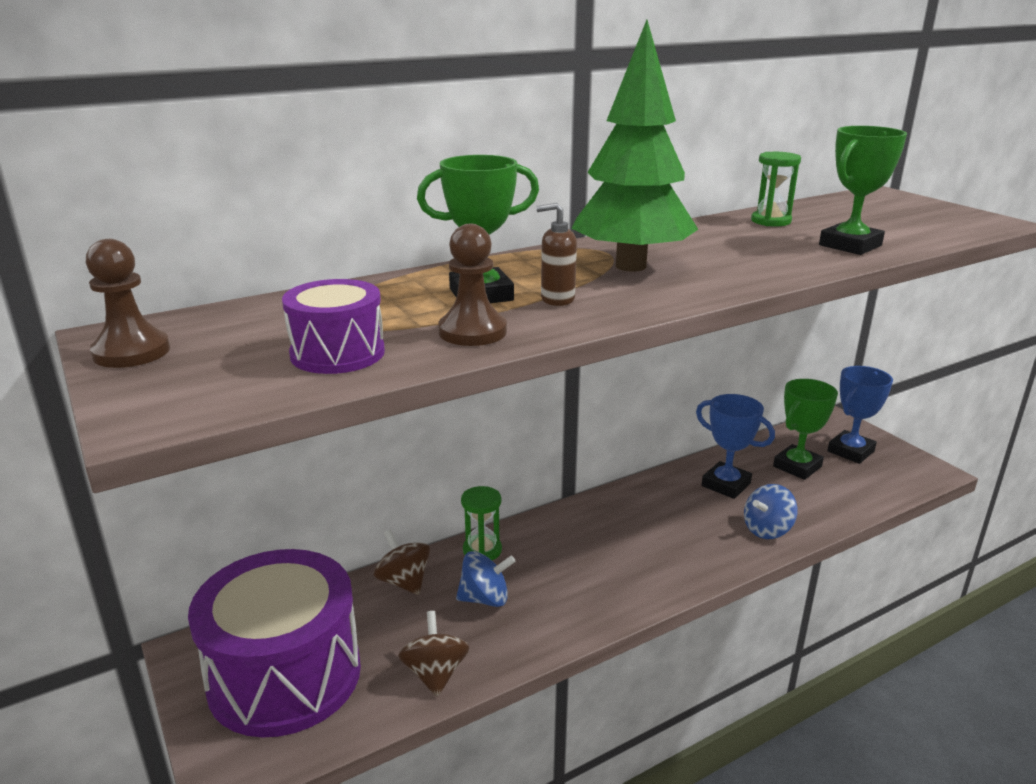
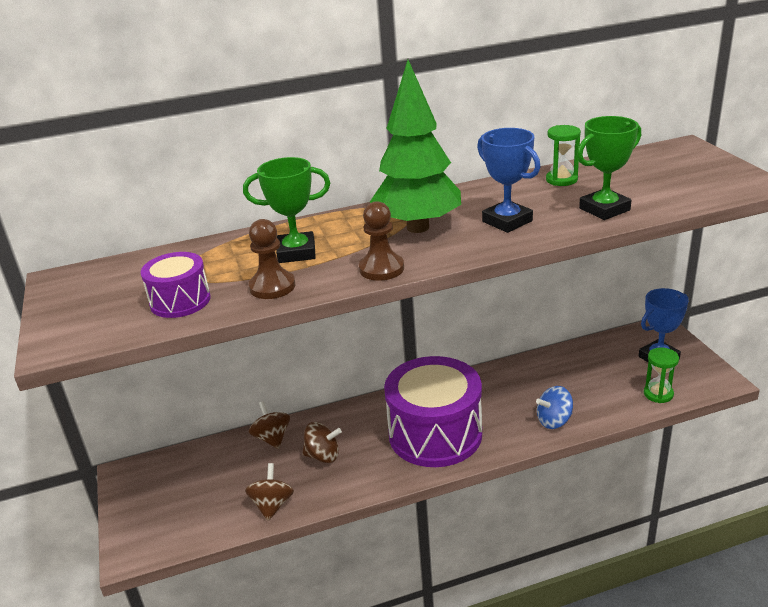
camera: 15 degrees right, 5 degrees up
(131, 352) = (63, 294): brown pawn -> brown pawn (381, 269)
(285, 675) = (177, 496): purple drum -> purple drum (435, 434)
(482, 550) = (333, 419): green hourglass -> green hourglass (658, 394)
(485, 598) = (323, 456): blue spinning top -> brown spinning top
(557, 299) = (345, 259): brown soap dispenser -> none
(726, 485) = (539, 380): blue trophy -> blue trophy (507, 221)
(797, 466) = (605, 368): green trophy -> none

